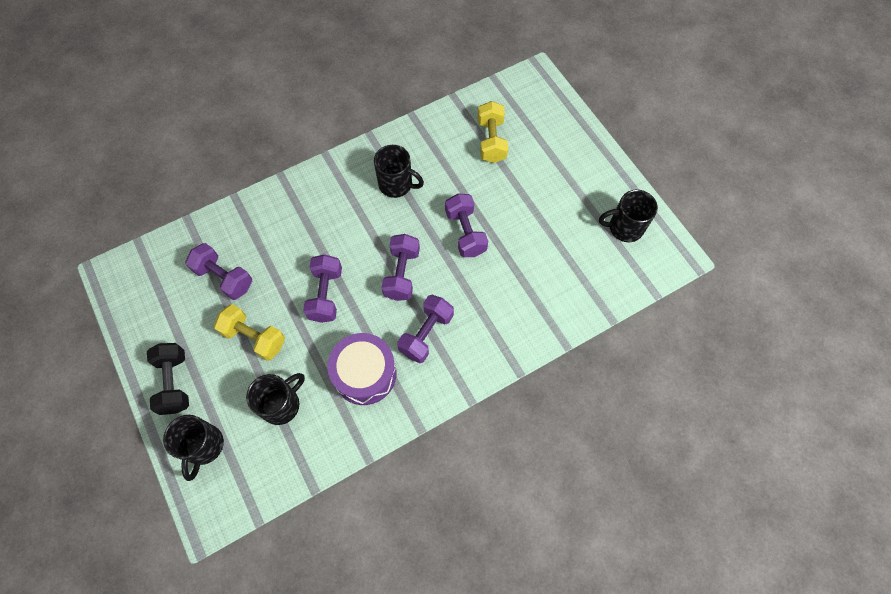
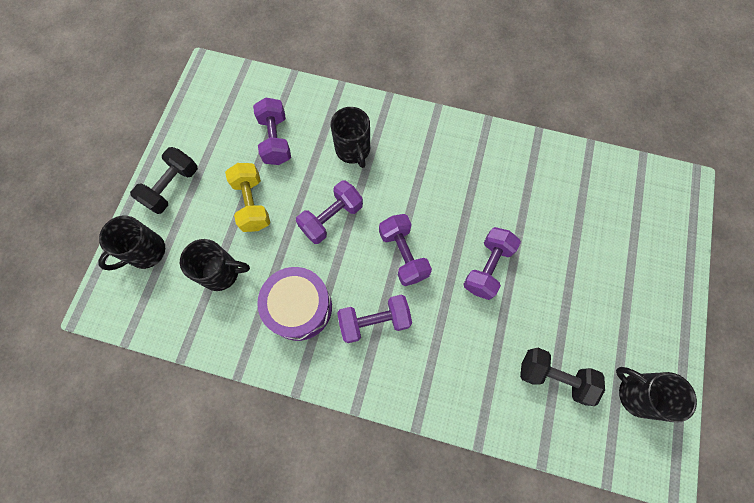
camera: 45 degrees right, 5 degrees up
(396, 184) = (470, 178): black mug -> black mug (353, 150)
(402, 274) = (403, 254): purple dumbbell -> purple dumbbell turned 75 degrees counterclockwise
(491, 141) = (587, 209): yellow dumbbell -> none
(570, 262) = (554, 376): none -> black dumbbell

